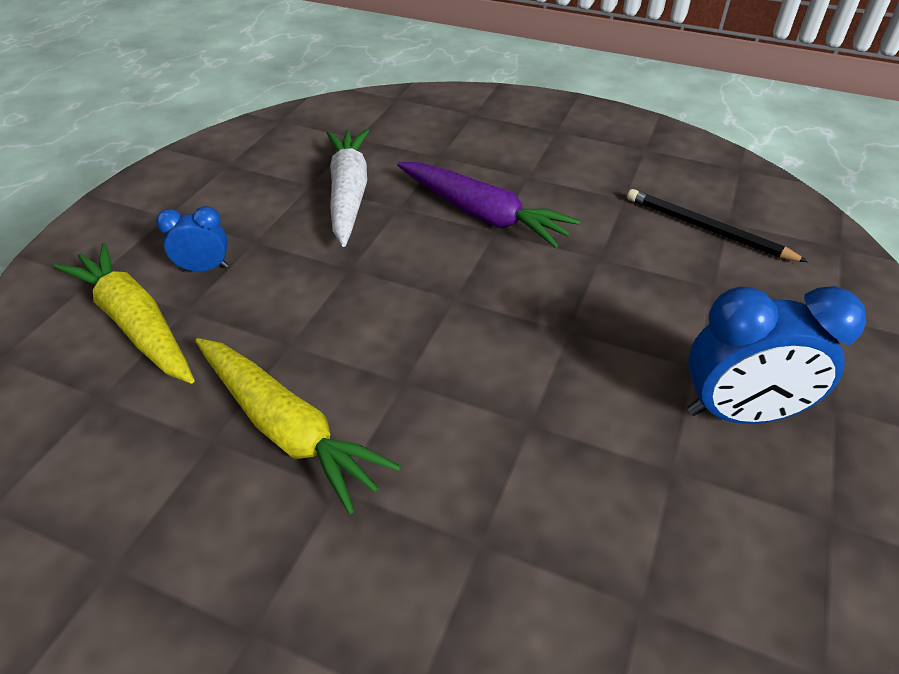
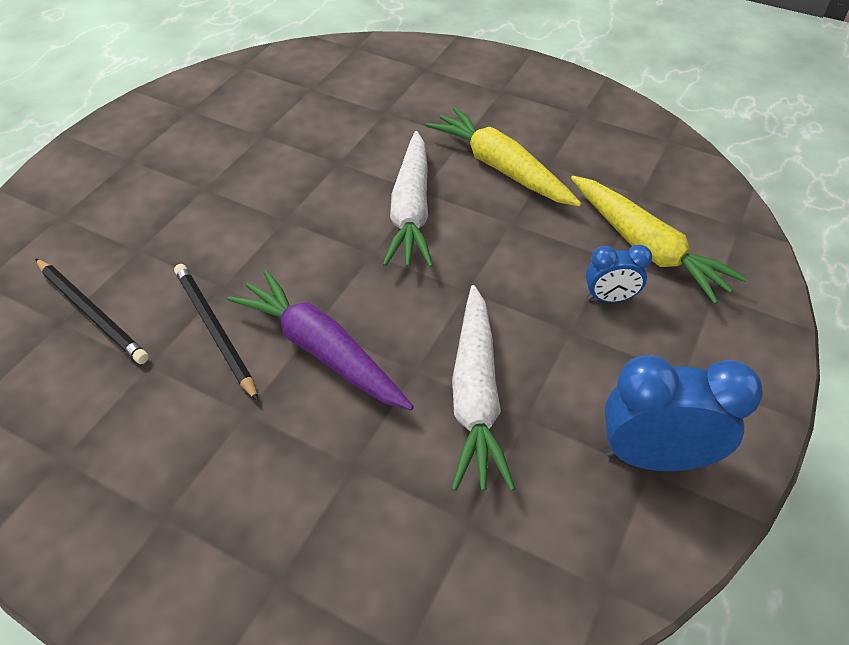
camera: 175 degrees left, 5 degrees up
(415, 351) = (411, 210): none -> white carrot
(584, 222) = (215, 330): none -> black pencil
(739, 413) = (197, 159): blue clock -> blue clock (654, 456)

